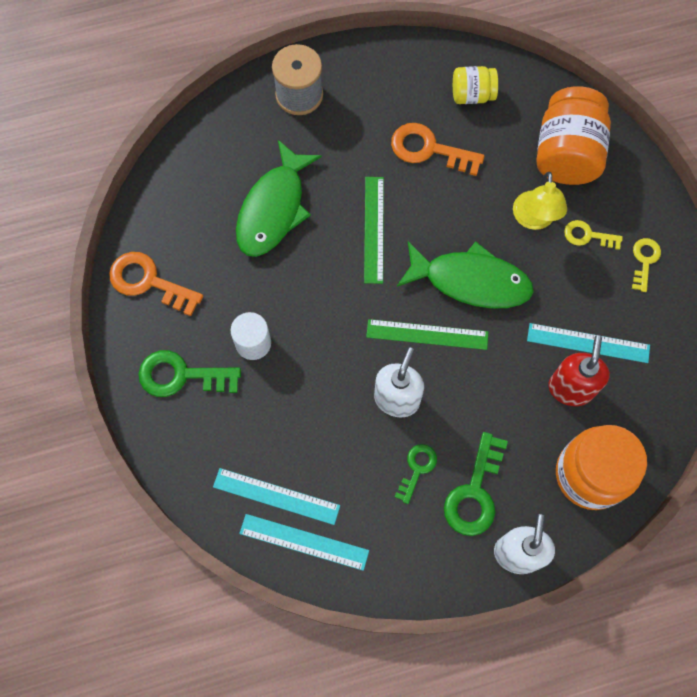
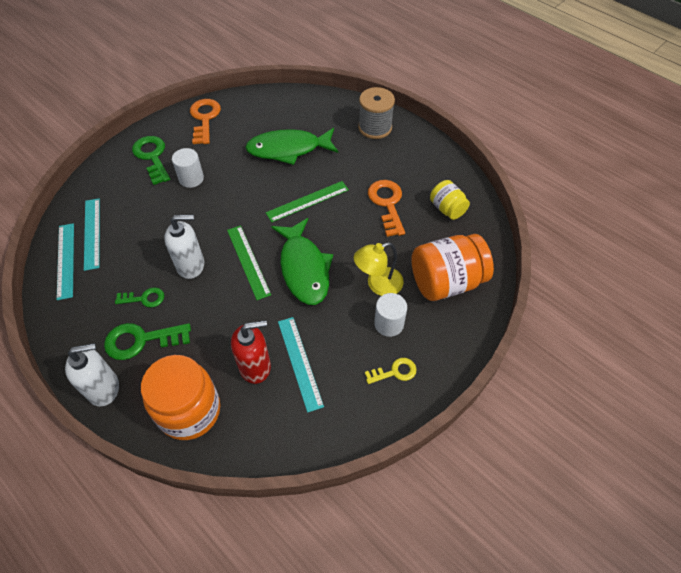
camera: 60 degrees right, 15 degrees down
(587, 236) = (389, 324): yellow key -> white cylinder

